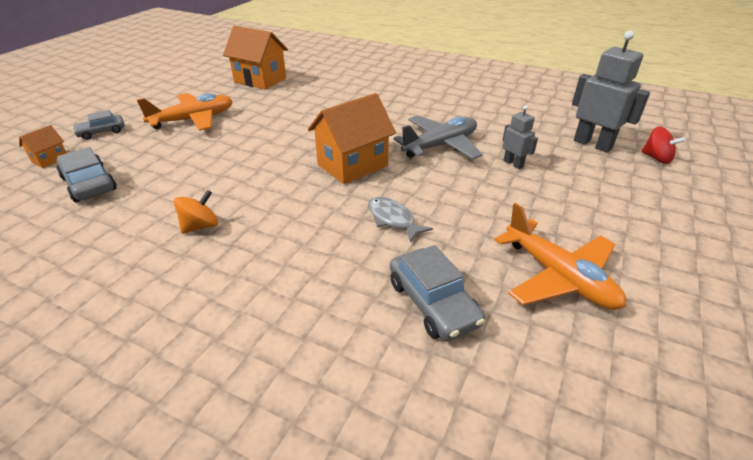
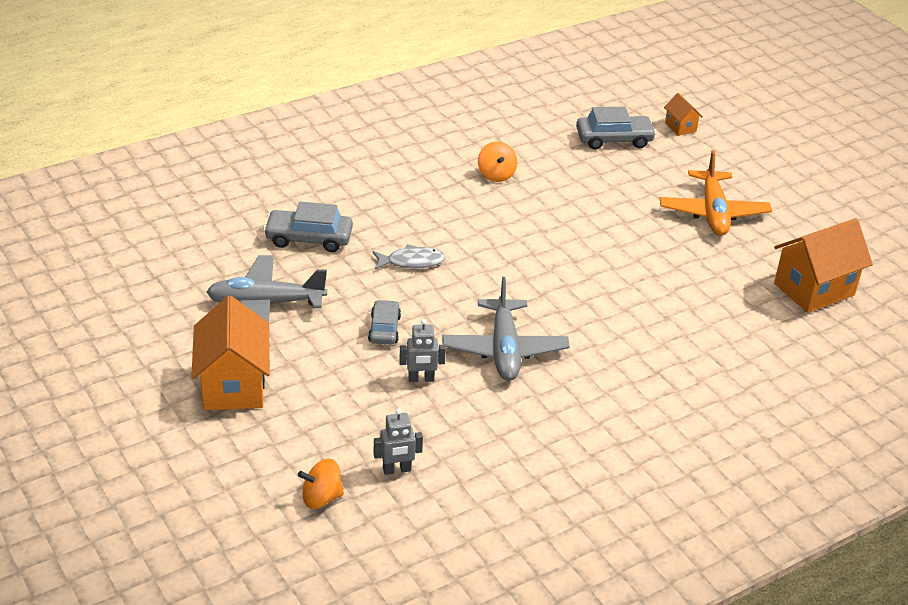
camera: 120 degrees right, 0 degrees up
(101, 132) = (723, 157): grey car -> grey car (384, 329)
(352, 165) = (519, 276): orange house -> orange house (233, 385)
(558, 276) = (266, 304): orange plane -> grey plane
(592, 144) = (397, 470): grey robot -> grey robot, size x0.54
(656, 158) = (321, 498): red spinning top -> orange spinning top

